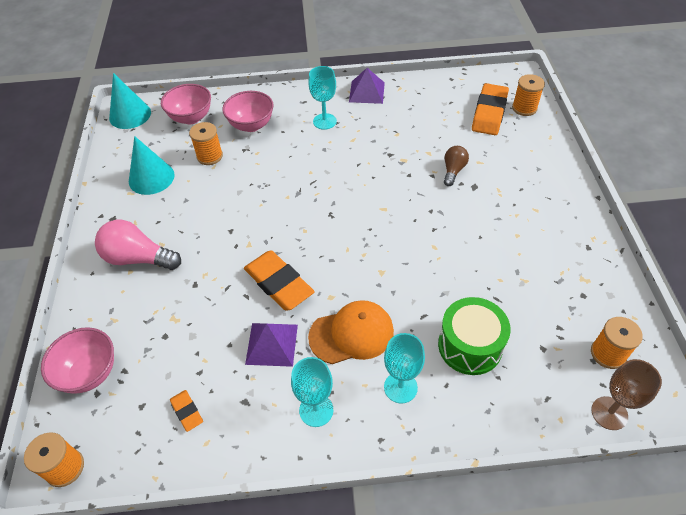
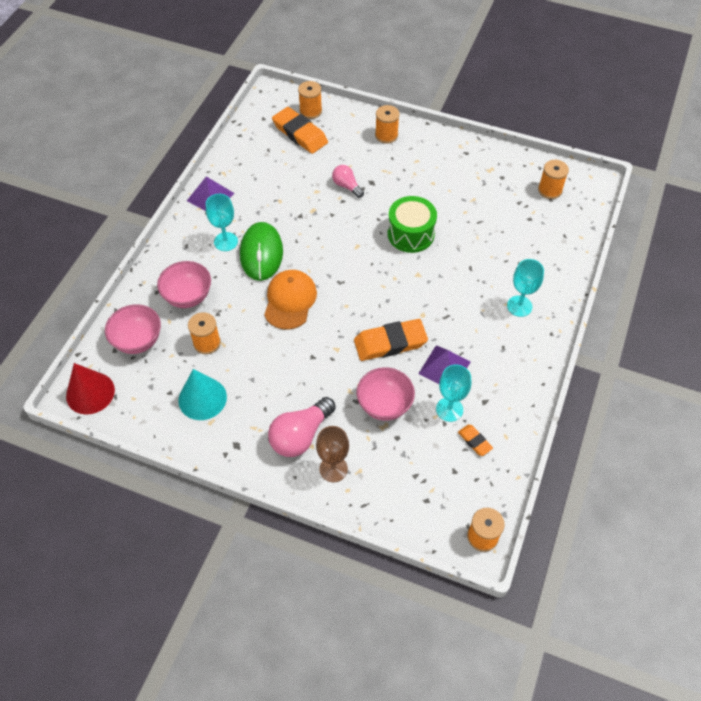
camera: 65 degrees left, 5 degrees up
(89, 373) = (404, 501): pink bowl -> pink bowl (384, 405)
(130, 115) = (90, 393): turquoise cone -> red cone
(187, 411) = (474, 441): orange eraser -> orange eraser turned 60 degrees clockwise
(316, 410) = (513, 361): turquoise goblet -> turquoise goblet (449, 409)
(327, 148) = (261, 253): none -> green mouse
(352, 334) = (462, 315): orange cap -> orange cap (290, 301)
(453, 170) = (347, 186): brown light bulb -> pink light bulb
(470, 346) = (508, 254): green drum -> green drum (410, 234)
(547, 172) = (386, 135): none -> orange spool
(609, 413) = (588, 212): brown goblet -> brown goblet (333, 469)

